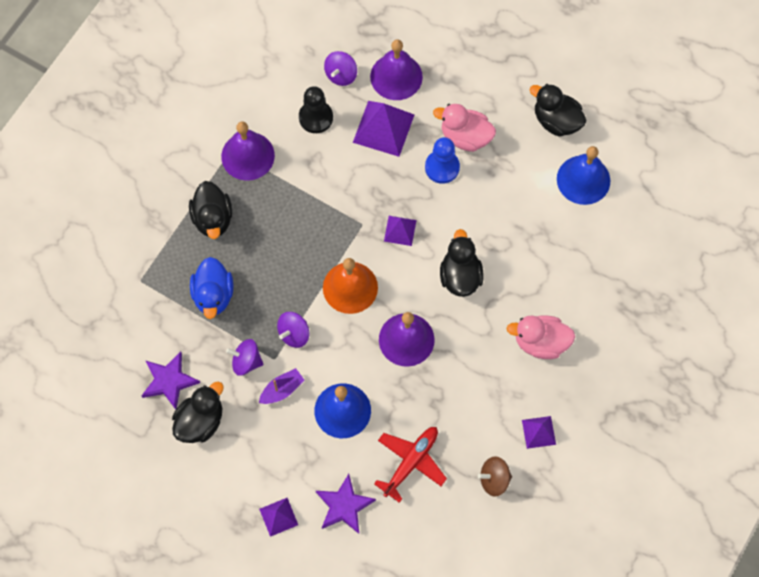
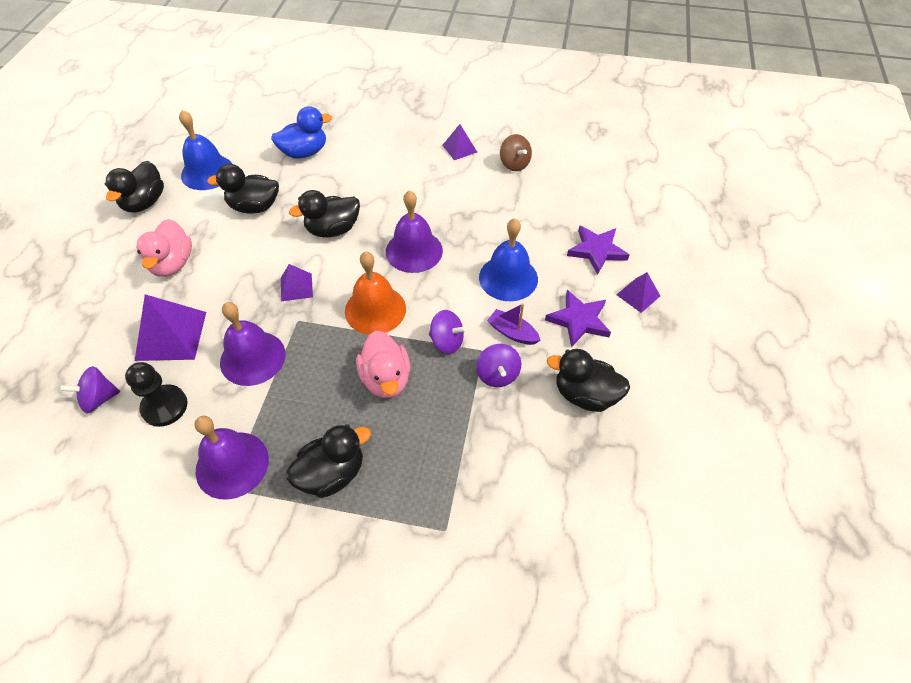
camera: 110 degrees left, 15 degrees down
(169, 381) = (557, 444): purple star -> purple star (579, 320)
(213, 295) = (433, 436): blue duck -> blue duck (304, 152)
(341, 75) = (99, 399): purple spinning top -> purple spinning top turned 150 degrees clockwise
(396, 76) = (98, 343): purple bell -> purple bell (252, 358)
(410, 463) = (530, 217): red plane -> none
(442, 167) = (213, 273): blue pawn -> none
(516, 214) = (254, 207): none -> black duck
(540, 342) = (379, 164): pink duck -> pink duck (386, 379)

